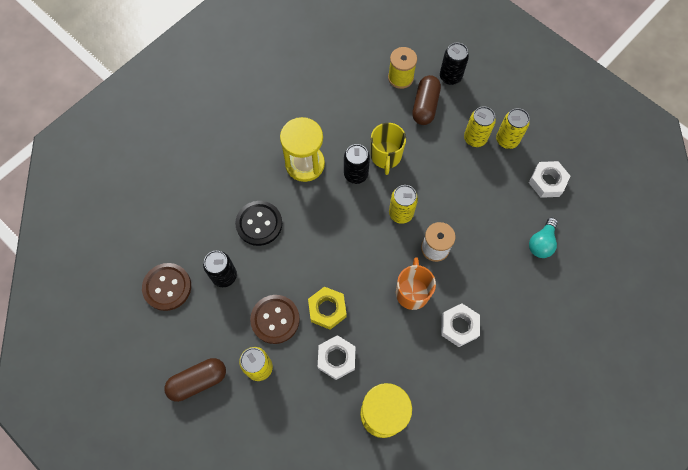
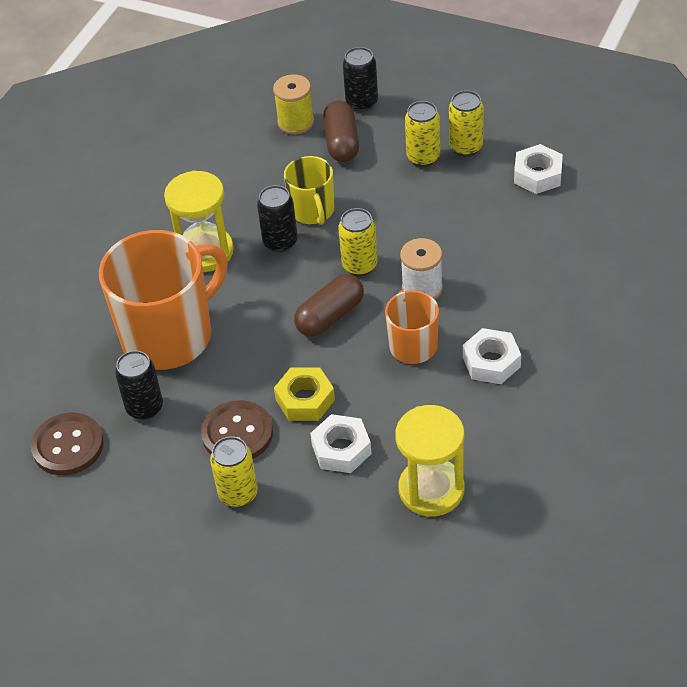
camera: 15 degrees left, 20 degrees down
(198, 381) = (157, 537): brown capsule -> brown capsule (330, 316)
(259, 224) = (169, 335): black button -> orange mug
(541, 243) = (559, 240): turquoise light bulb -> none

